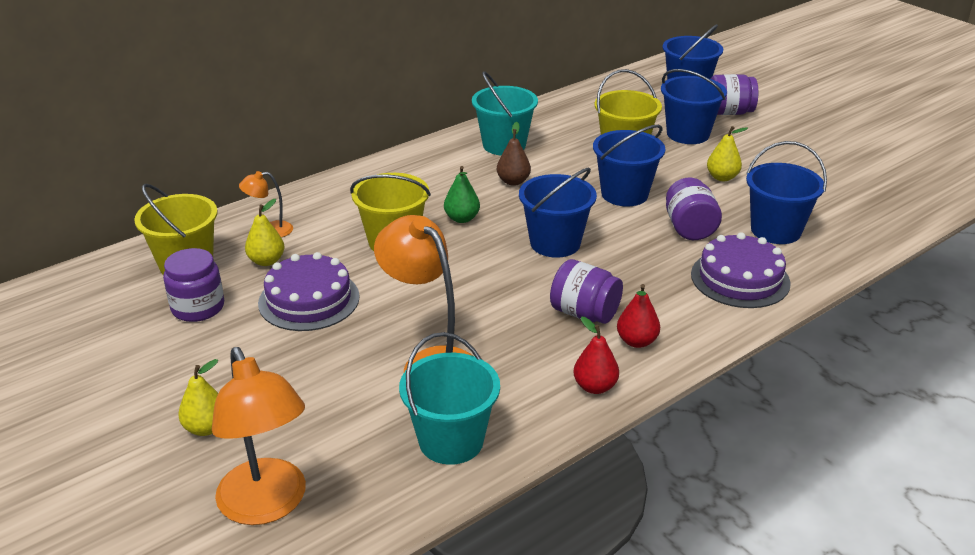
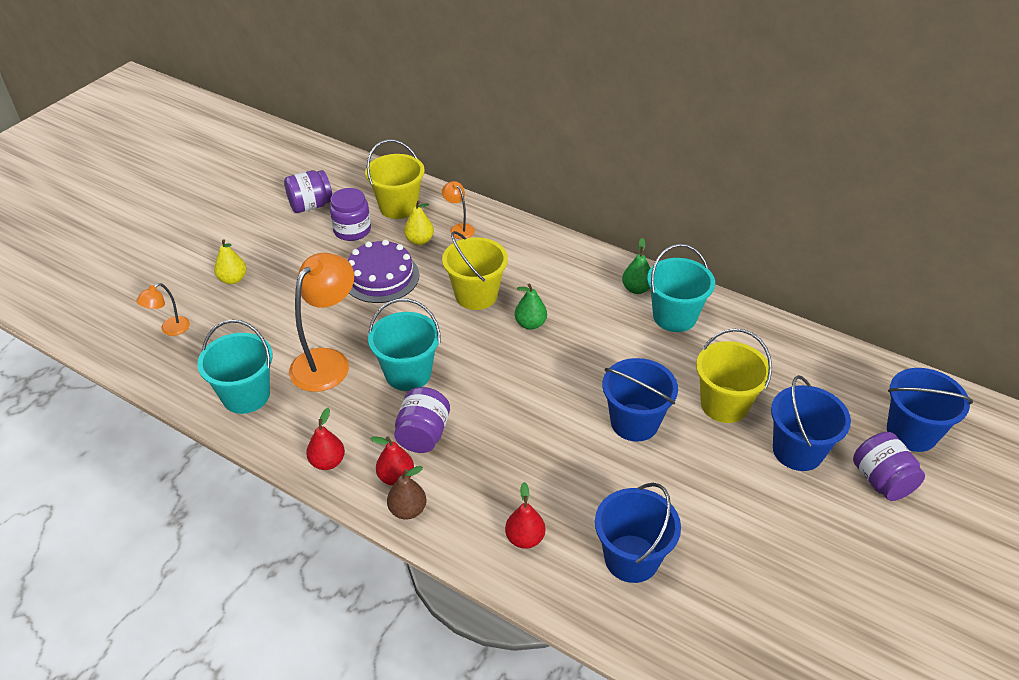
camera: 70 degrees right, 10 degrees up
(267, 505) = (170, 329): orange lamp -> orange lamp, size x0.49
(453, 153) = (636, 289): none -> green pear
(487, 308) = (408, 373): none -> turquoise bucket
(513, 181) = (611, 339): brown pear -> brown pear (407, 510)
(555, 243) = (521, 392): blue bucket -> none
(689, 228) = (597, 484): purple jar -> purple jar (311, 205)
(722, 177) = (717, 496): yellow pear -> none
(740, 278) = (525, 538): purple cake -> red pear

